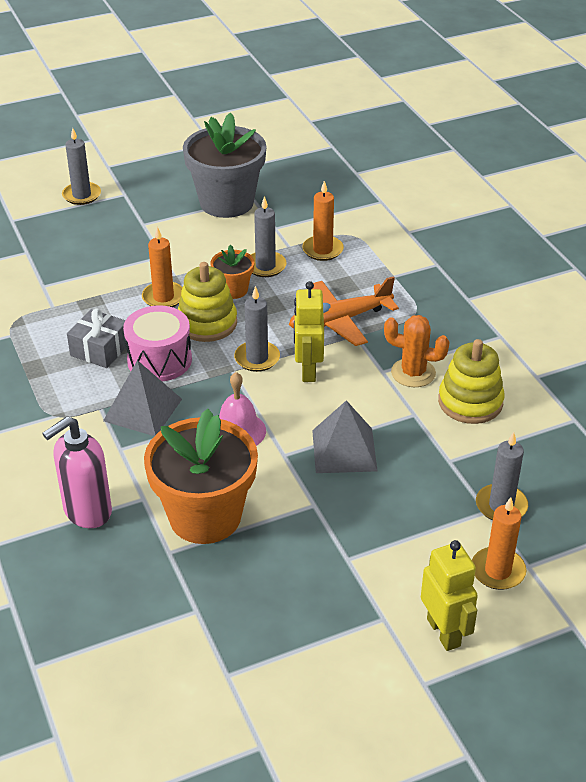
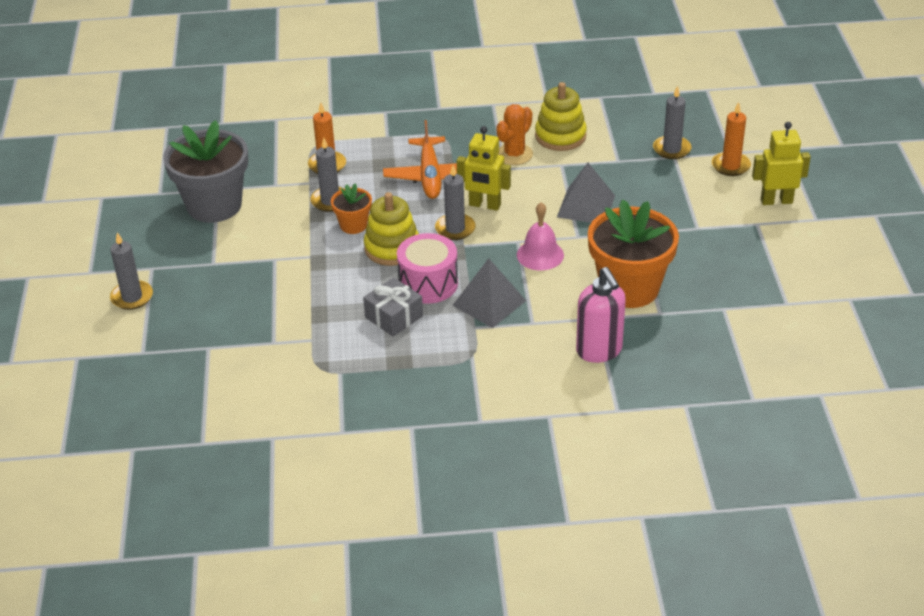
camera: 70 degrees left, 0 degrees up
(163, 297) = (339, 267): orange candle -> none

